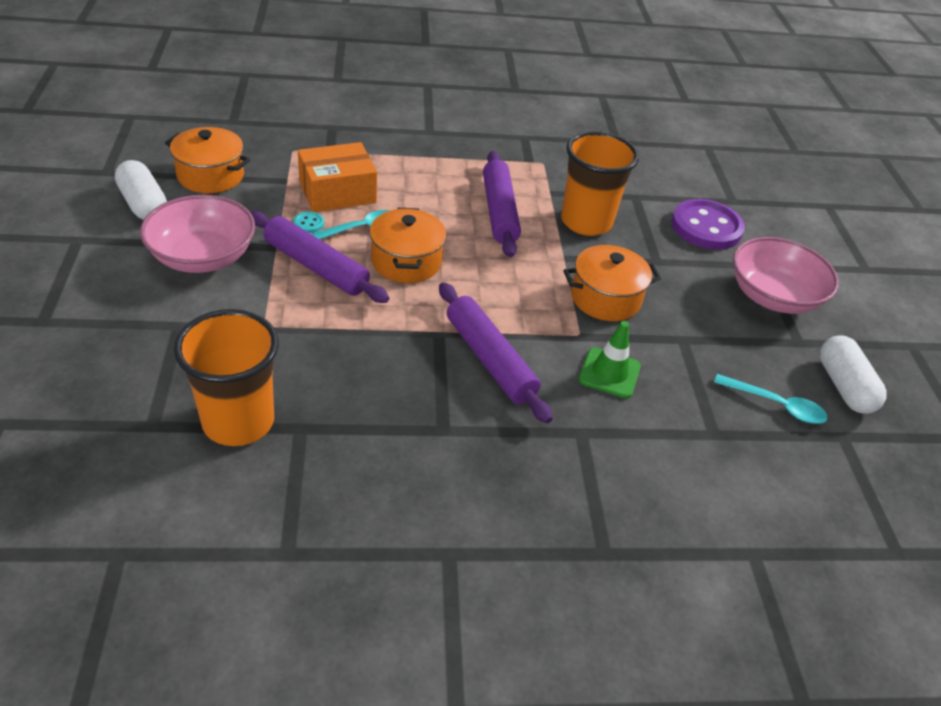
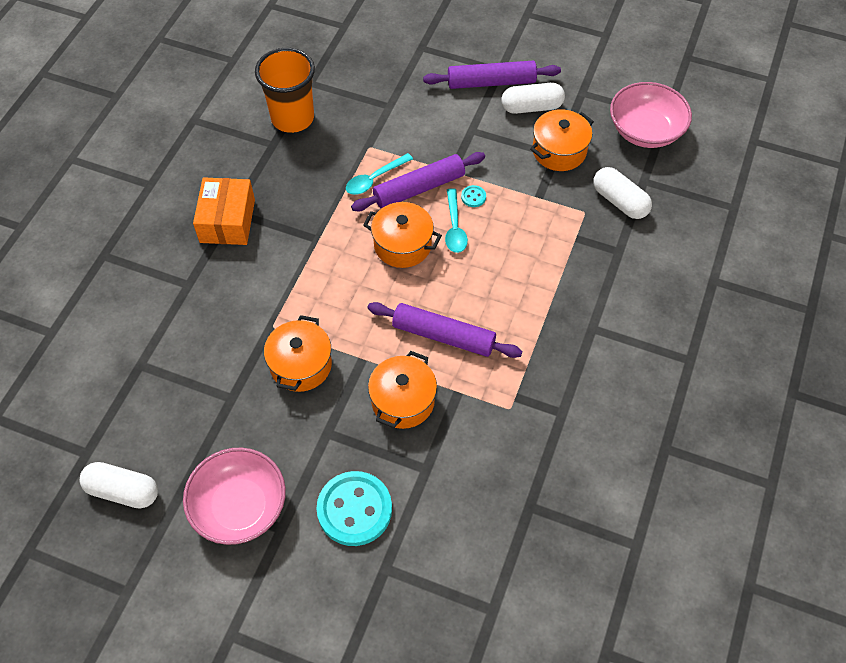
camera: 120 degrees right, 15 degrees up
(203, 257) = (455, 129): pink bowl -> pink bowl (645, 131)
(268, 132) = (620, 201): none -> white capsule
(337, 192) = (510, 226): orange box -> orange box (227, 221)
(490, 359) = (277, 259): purple rolling pin -> purple rolling pin (491, 82)
(586, 222) = (403, 401): orange cup -> orange pot
(609, 373) = (226, 327): green traffic cone -> none
(706, 227) = (354, 509): purple button -> turquoise button
(777, 405) = (137, 425): turquoise spoon -> turquoise spoon (374, 179)

